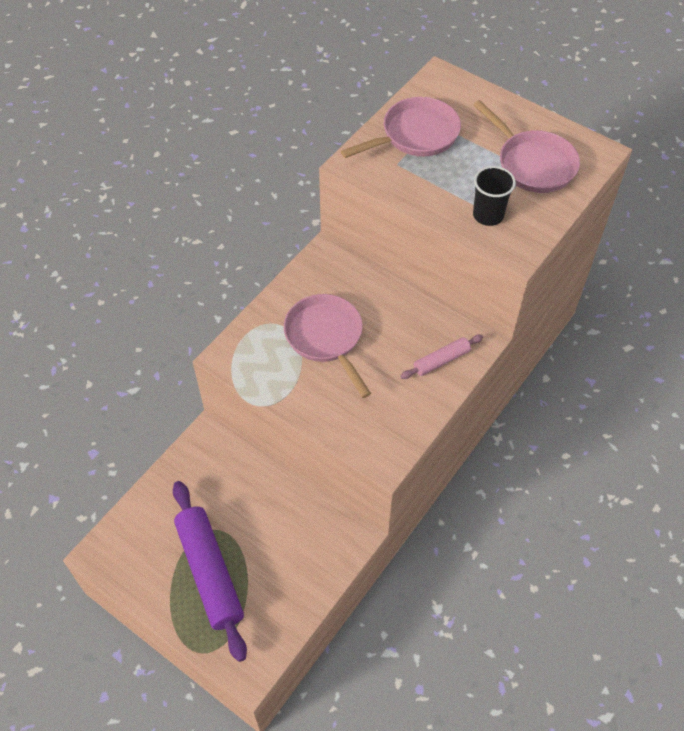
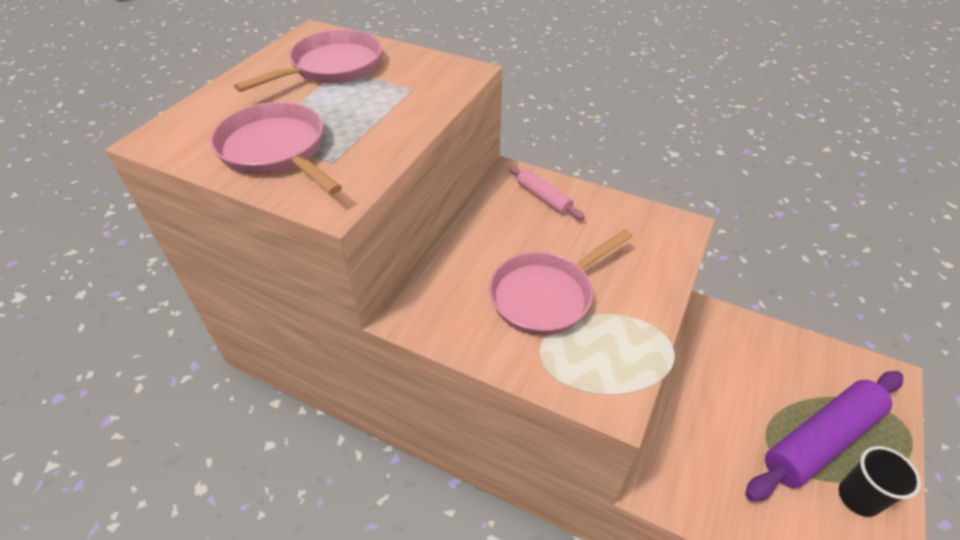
camera: 100 degrees left, 10 degrees down
(488, 215) = (416, 90): black cup -> black cup (858, 497)

